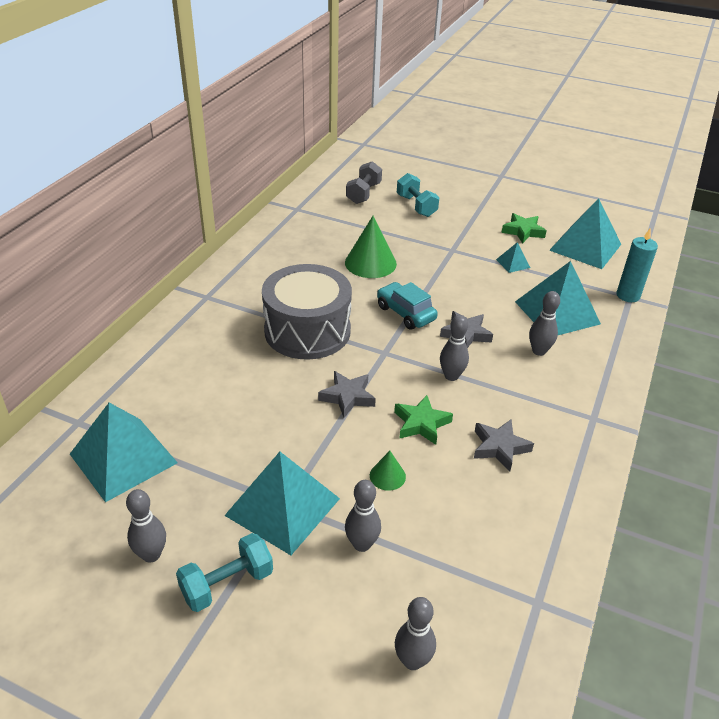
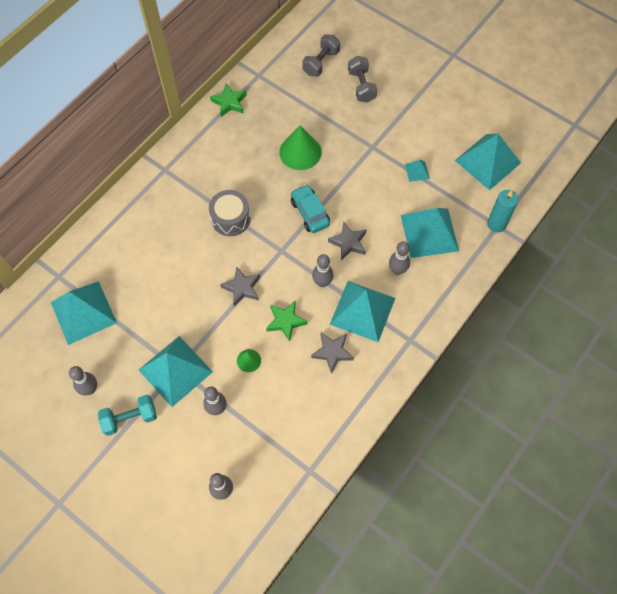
camera: 15 degrees right, 25 degrees up
(307, 331) = (230, 219): grey drum -> grey drum, size x0.60
(416, 206) = (361, 86): turquoise dumbbell -> grey dumbbell
(517, 397) = (362, 311): none -> turquoise pyramid
(523, 231) = (442, 133): green star -> green star (229, 102)

